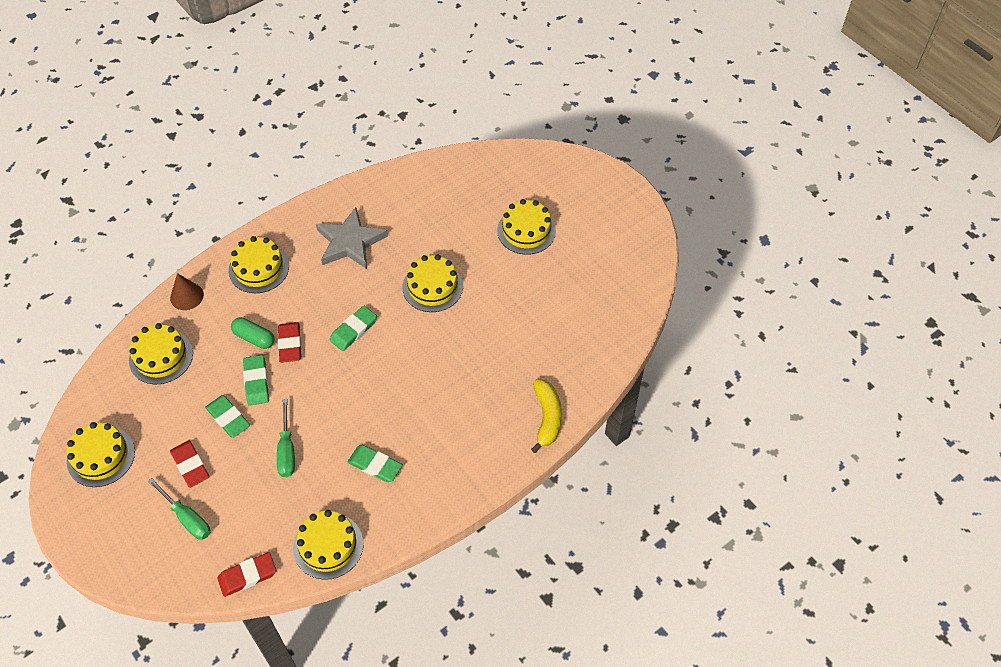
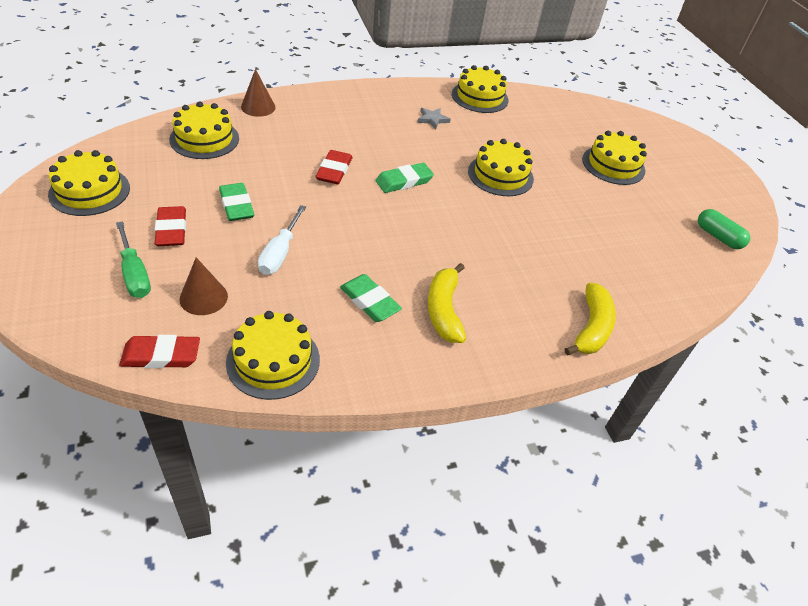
camera: 15 degrees right, 10 degrees down
(250, 516) = (203, 297): none -> brown cone
(254, 338) = (302, 155): green capsule -> green capsule (718, 237)
(256, 382) = (283, 187): green eraser -> none
(259, 268) = (336, 110): yellow cake -> yellow cake (479, 97)
(287, 450) = (280, 253): green screwdriver -> white screwdriver
(350, 242) = (432, 119): grey star -> grey star, size x0.45
(433, 449) = (444, 310): none -> yellow banana

